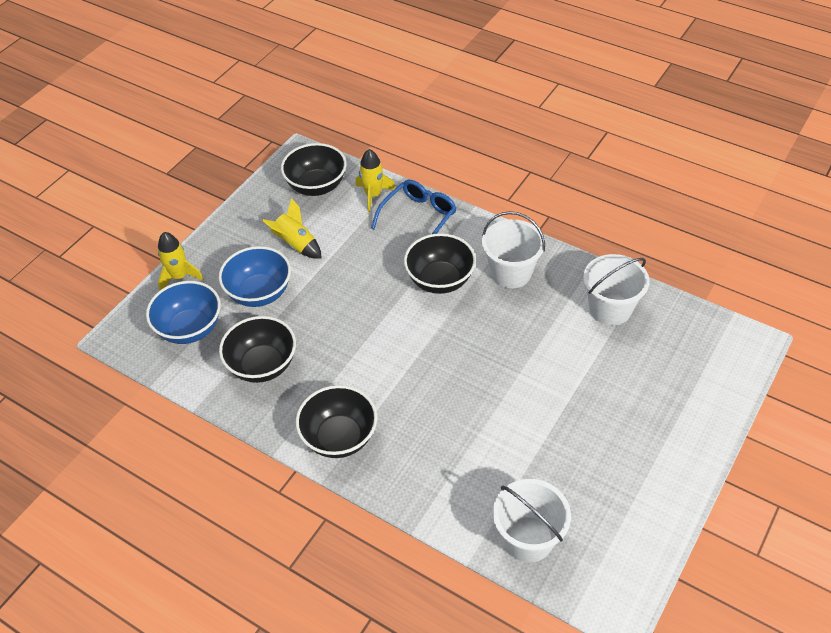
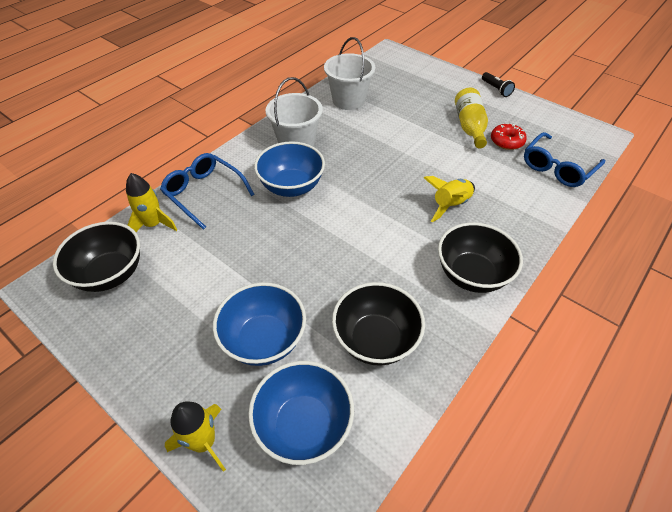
camera: 85 degrees left, 0 degrees up
(296, 244) = (198, 298): yellow rocket -> yellow rocket (450, 205)
(440, 280) = (291, 186): black bowl -> blue bowl
(528, 539) = (557, 167): white bucket -> blue glasses
(569, 483) = (506, 141): none -> red donut
(590, 441) = (469, 126): none -> yellow bottle
(695, 477) = (496, 89): none -> black flashlight

